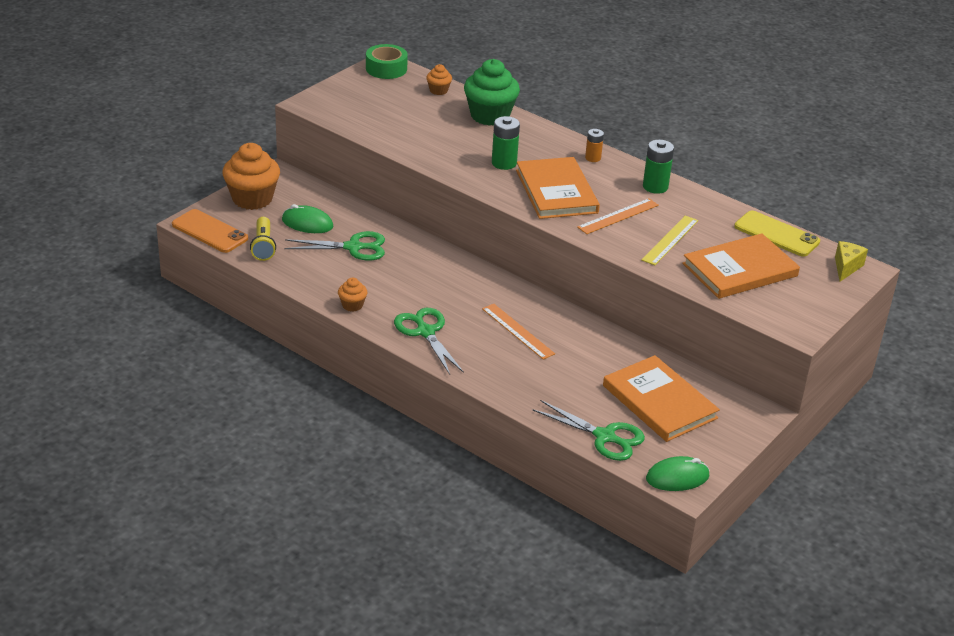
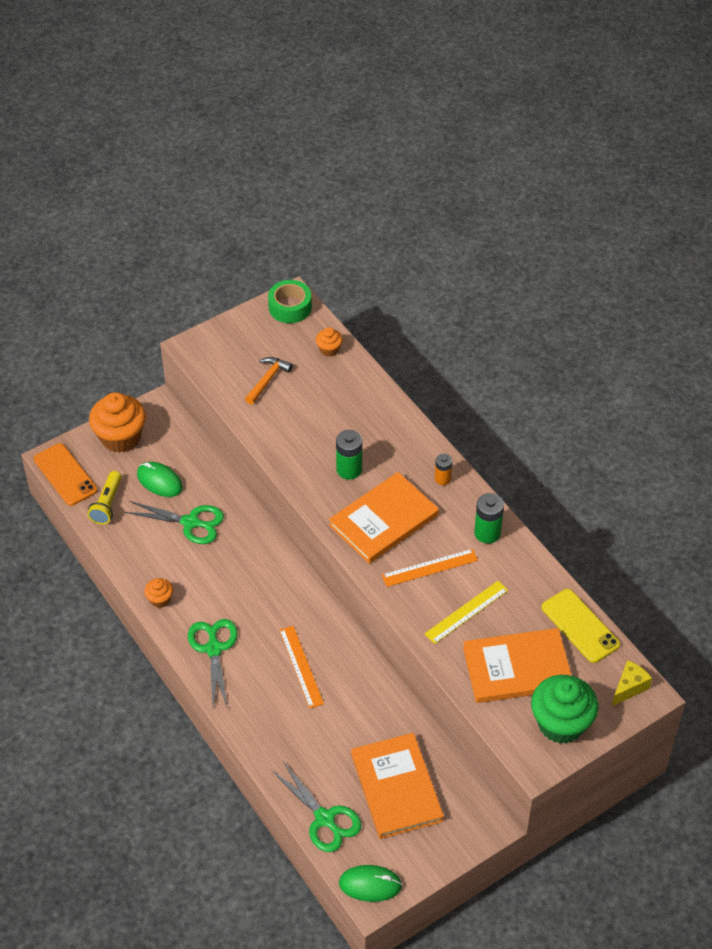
camera: 20 degrees right, 15 degrees up
(393, 116) = (268, 380): none -> orange hammer
(490, 116) = (365, 397): green cupcake -> green cupcake (561, 723)
(556, 191) = (384, 520): orange book -> orange book turned 45 degrees clockwise

